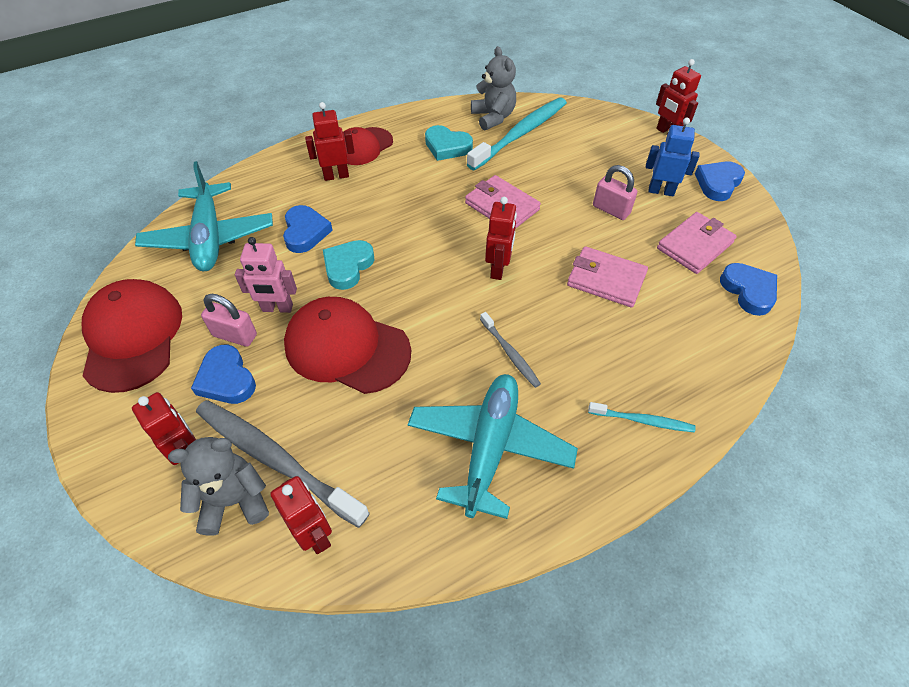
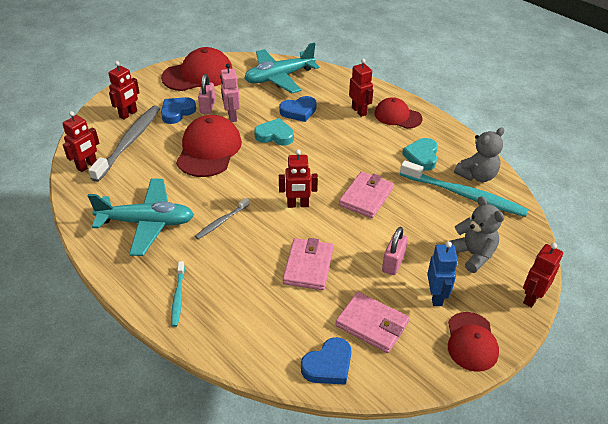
camera: 75 degrees right, 10 degrees down
(234, 501) = (104, 135): grey teddy bear -> grey teddy bear (473, 254)
(718, 183) = (471, 342): blue heart -> red cap

